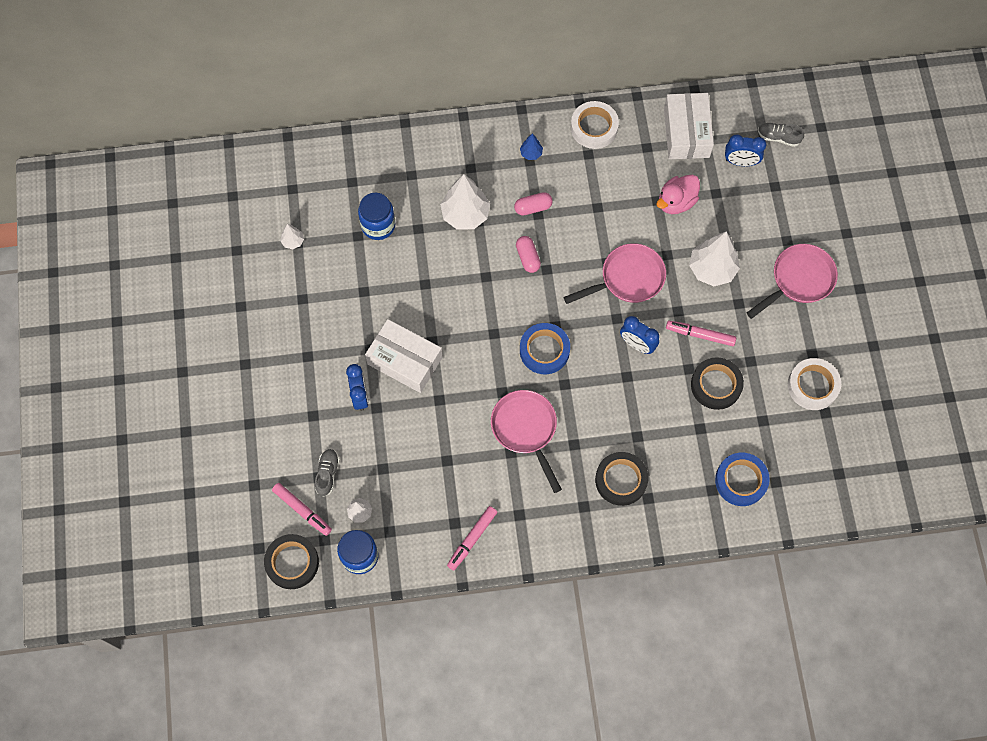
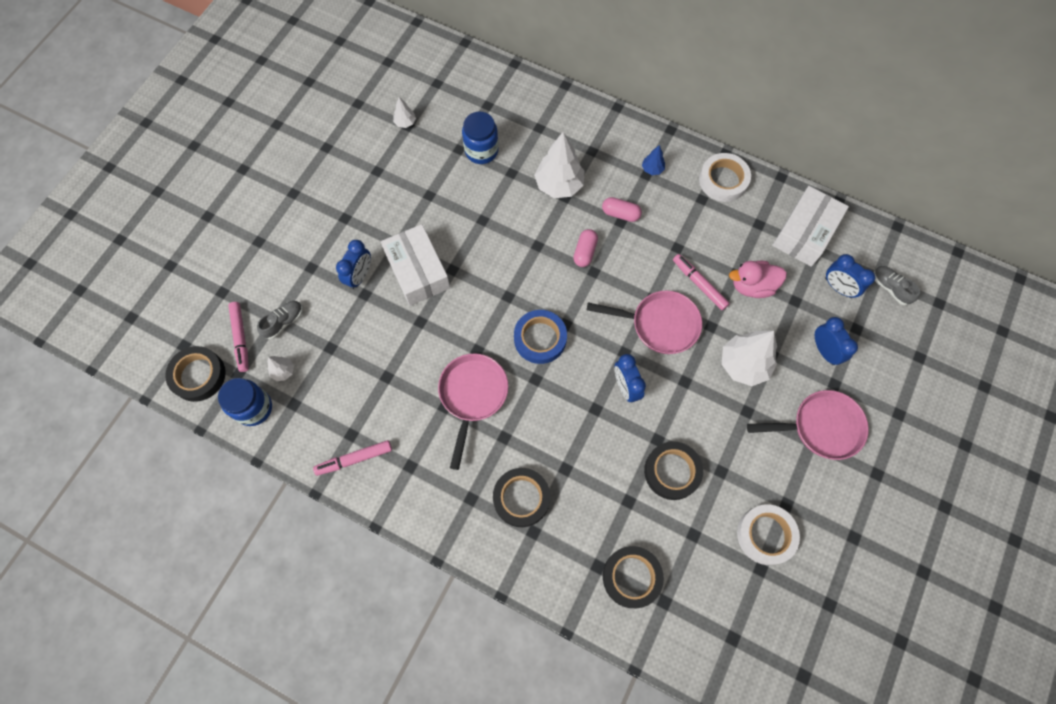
camera: 35 degrees right, 0 degrees up
(700, 335) = (690, 416): pink marker -> pink marker (699, 284)
(741, 480) = (631, 577): blue tape -> black tape
(763, 219) = (824, 351): none -> blue clock

